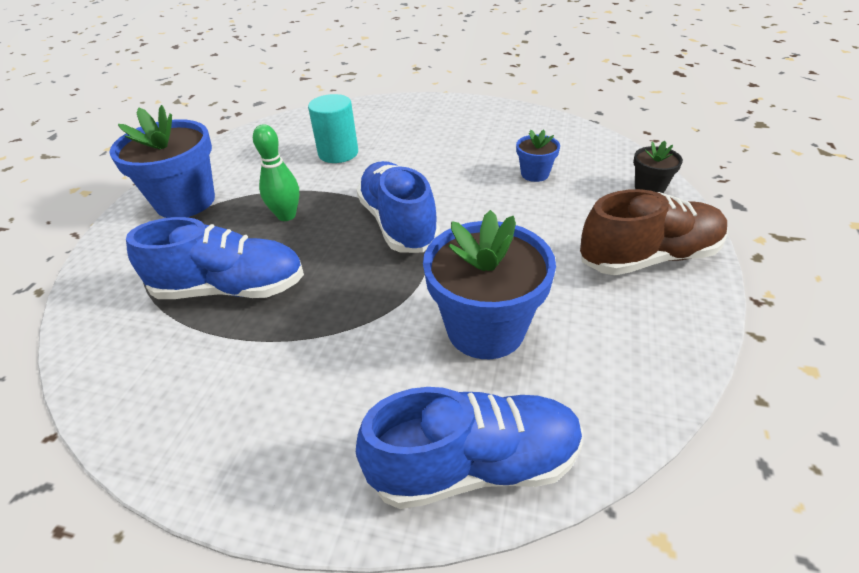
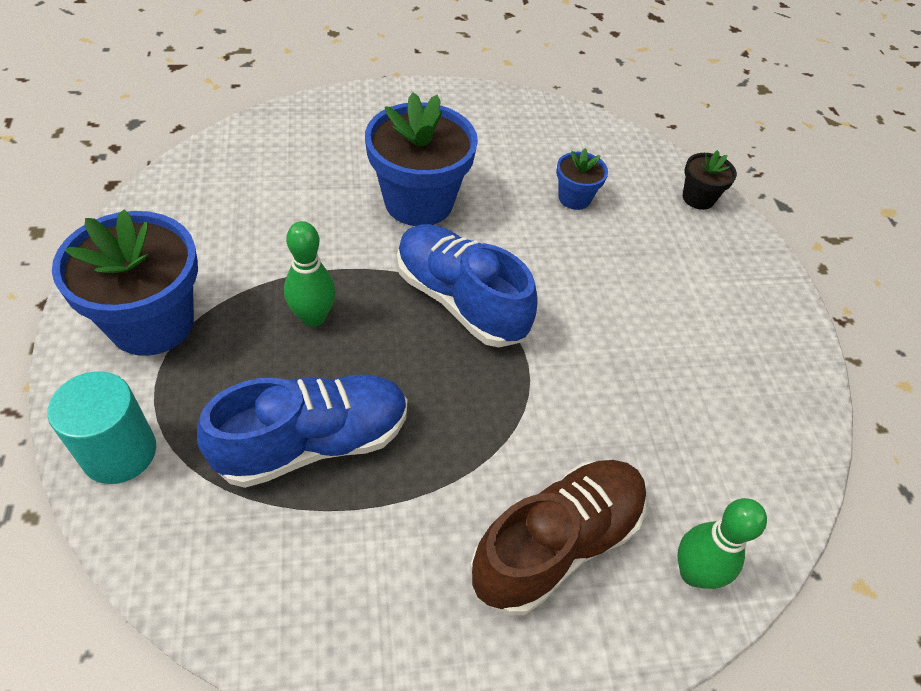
camera: 30 degrees left, 10 degrees up
(338, 153) = (318, 202): turquoise cylinder -> turquoise cylinder (119, 452)
(474, 465) = (693, 573): blue shoe -> green bowling pin
(485, 329) = (627, 419): blue flower pot -> blue flower pot (418, 202)
(648, 258) = (735, 292): brown shoe -> brown shoe (556, 544)

